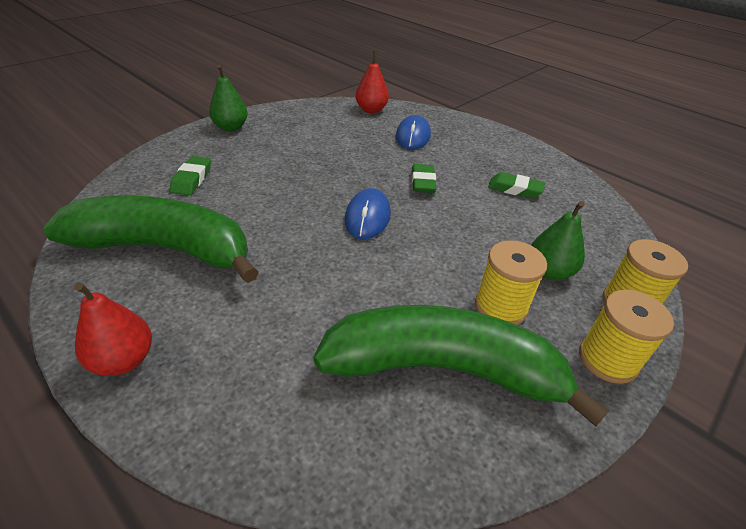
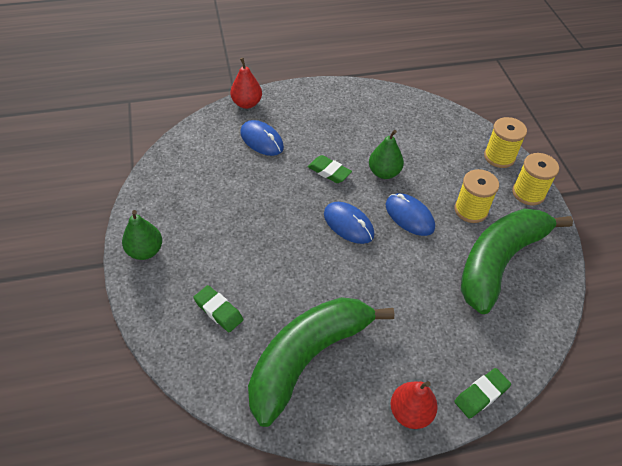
camera: 55 degrees left, 10 degrees up
(371, 110) = (196, 141): red pear -> red pear (247, 103)
(428, 256) = (409, 216): none -> blue mouse
(514, 189) = (371, 130): green eraser -> green eraser (481, 395)
(549, 271) = (457, 170): green pear -> green pear (384, 173)

